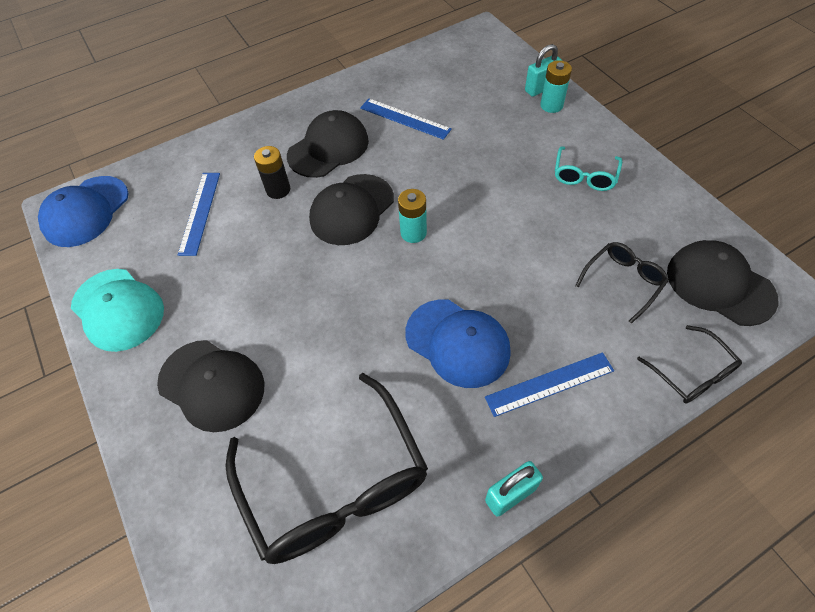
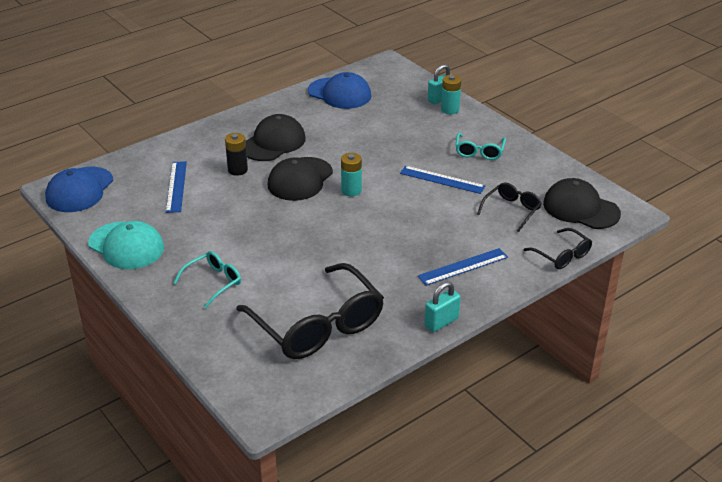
camera: 10 degrees left, 20 degrees down
(212, 385) = (213, 282): black cap -> turquoise glasses
(405, 119) = (332, 122): blue ruler -> blue ruler (442, 180)
(457, 343) = (394, 249): blue cap -> blue cap (339, 93)

